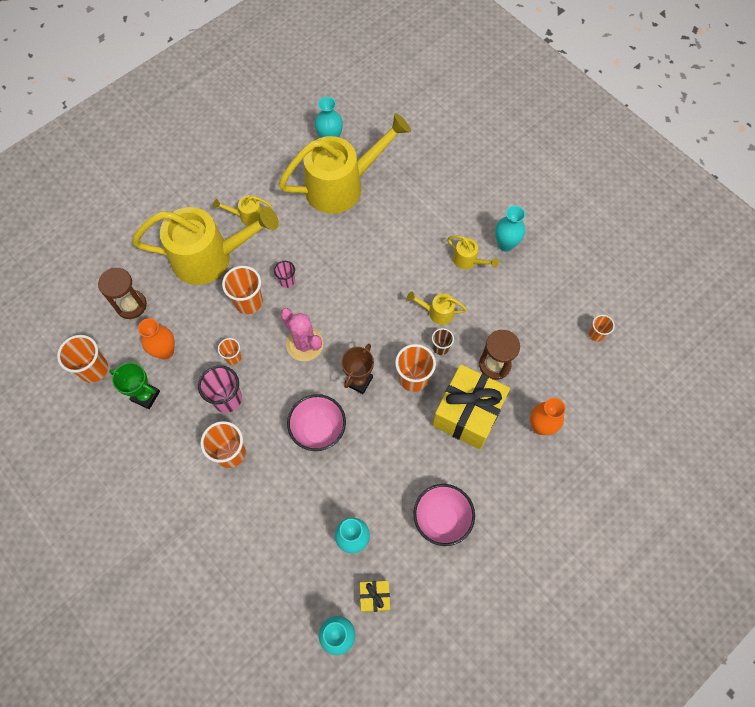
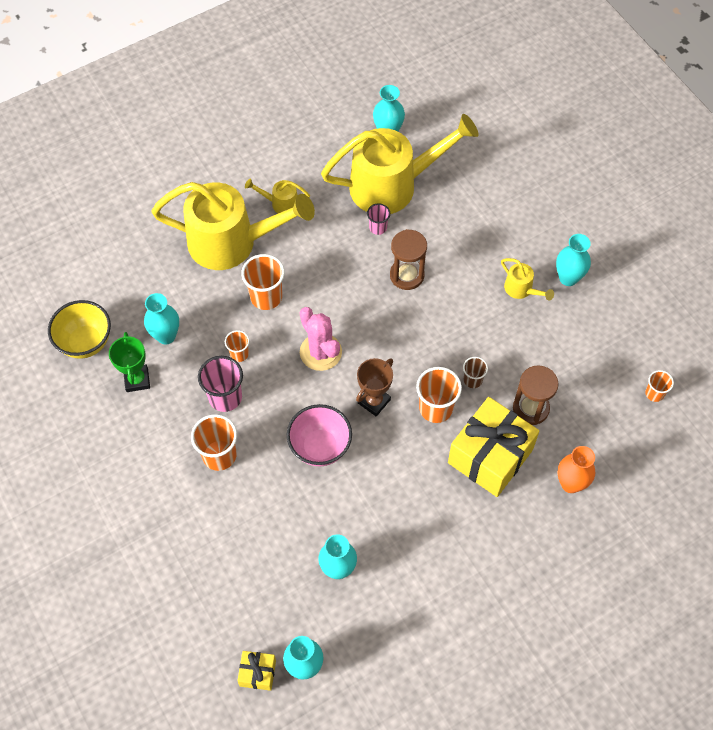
camera: 10 degrees right, 5 degrees down
(94, 369) = (85, 342): orange cup -> yellow bowl
(131, 305) = (137, 281): brown hourglass -> brown hourglass (407, 275)
(145, 396) = (137, 380): green trophy -> green trophy turned 45 degrees clockwise
(165, 351) = (166, 336): orange vase -> turquoise vase
(287, 281) = (312, 281): pink cup -> pink cup (378, 228)
(374, 597) = (351, 633): yellow gift -> yellow gift (257, 673)
(437, 312) = (475, 341): yellow watering can -> none
(441, 519) = (440, 564): pink bowl -> none

